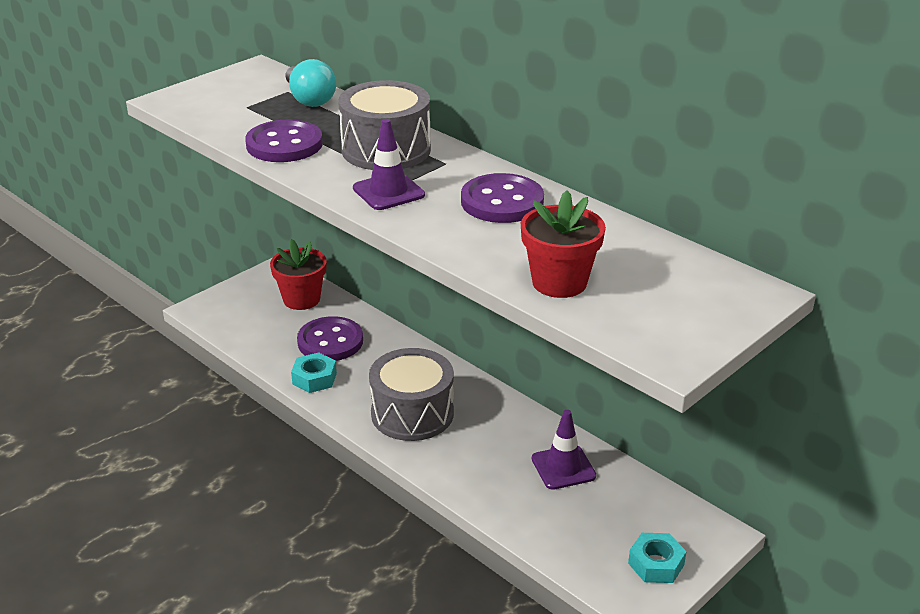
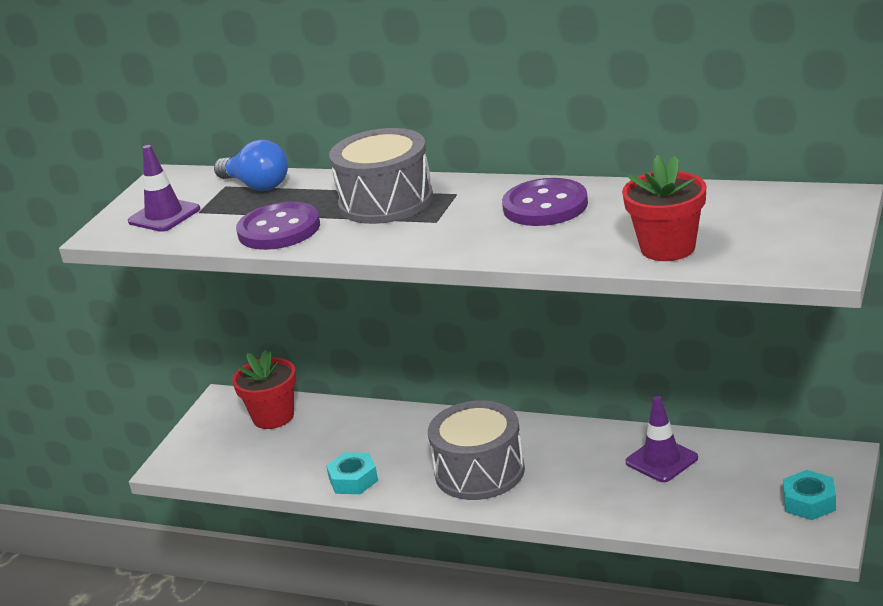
camera: 20 degrees left, 5 degrees down
(309, 99) = (257, 185): turquoise light bulb -> blue light bulb
(330, 341) = (339, 442): purple button -> none
(388, 192) = (430, 233): purple traffic cone -> purple traffic cone (164, 215)

